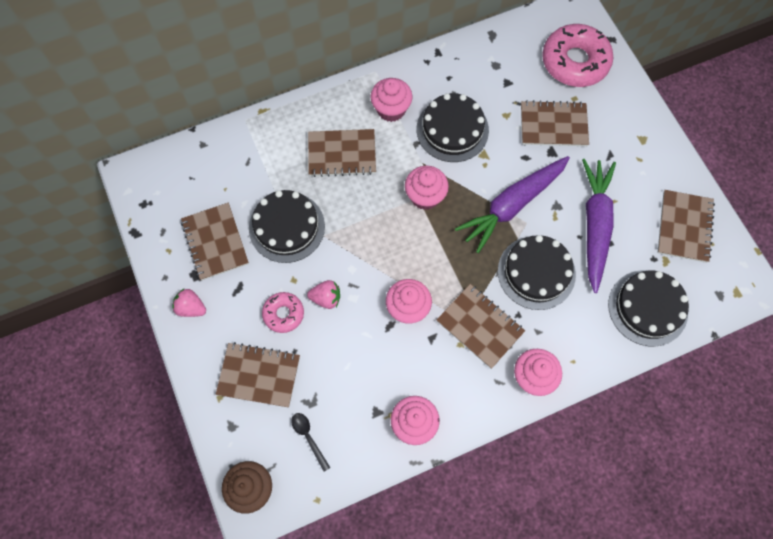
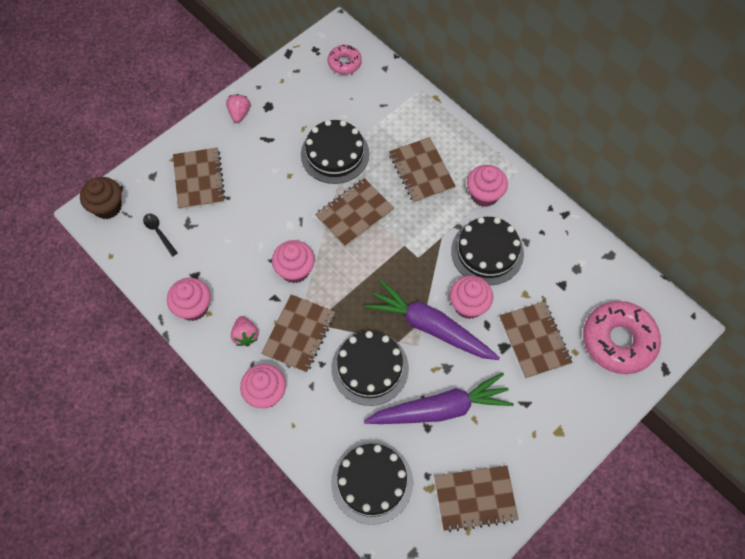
camera: 70 degrees right, 5 degrees down
(215, 242) = (301, 109): brown notebook -> brown notebook (354, 213)
(283, 314) = (257, 179): pink donut -> pink donut (344, 63)
(308, 437) = (159, 232): black spoon -> black spoon turned 75 degrees counterclockwise
(326, 298) = (282, 205): pink strawberry -> pink strawberry (245, 335)
(425, 196) = (408, 250): pink cupcake -> pink cupcake (468, 305)

